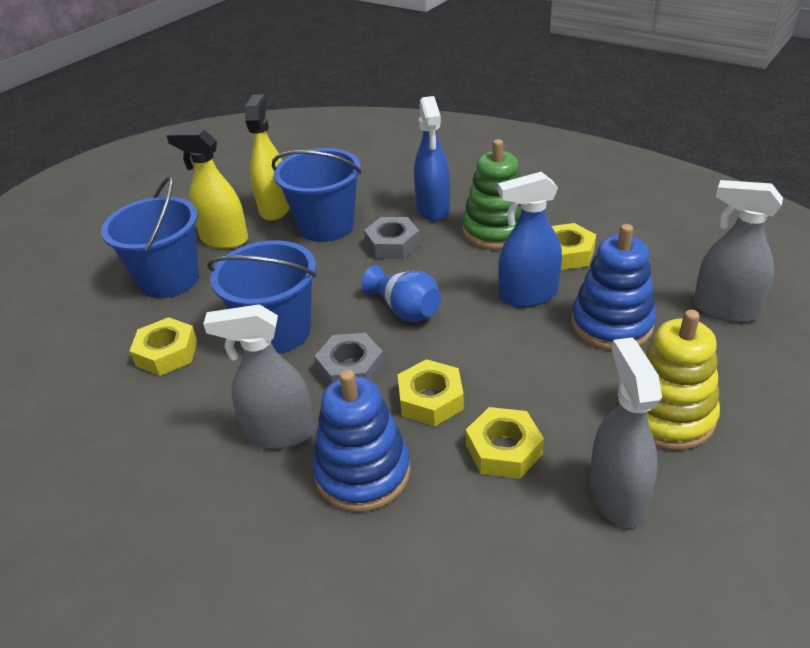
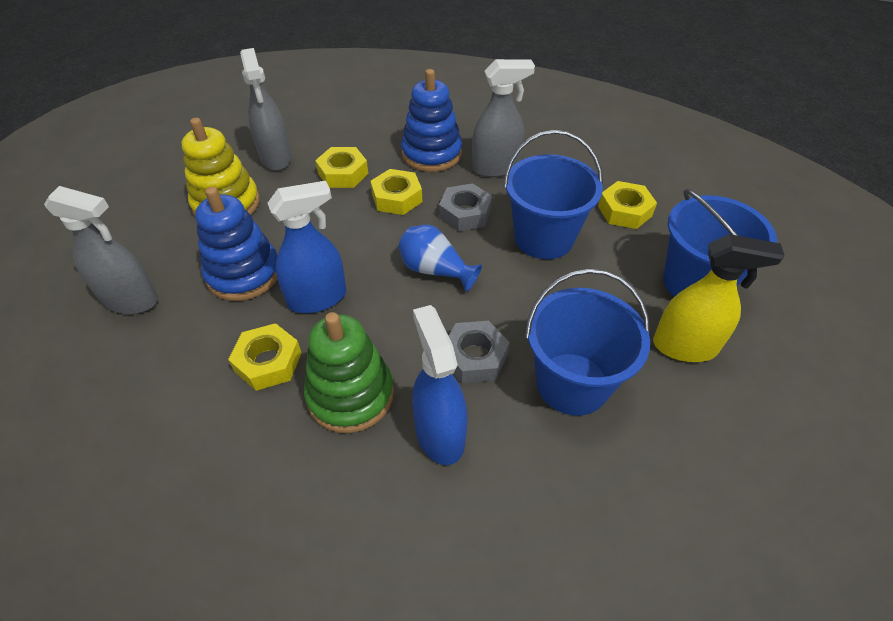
camera: 165 degrees right, 10 degrees up
(275, 208) = (663, 414): yellow spray bottle -> none

